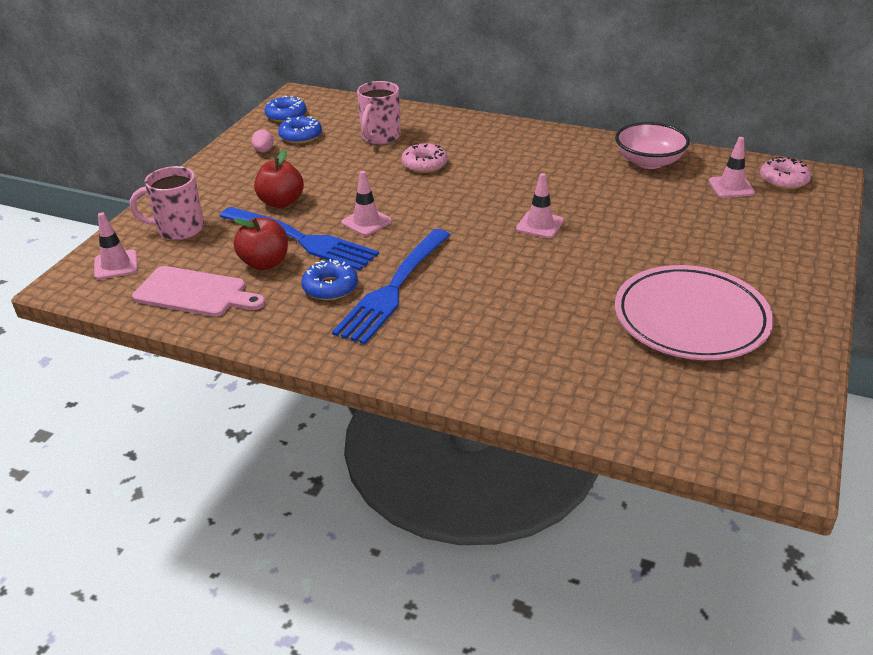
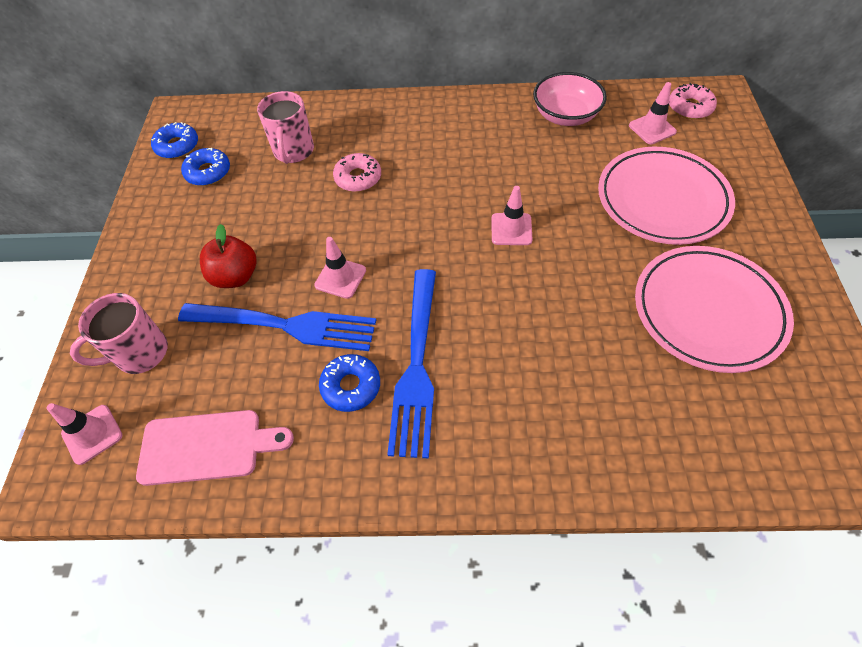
camera: 20 degrees left, 20 degrees up
(263, 151) = (178, 205): pink egg -> none
(265, 263) = (263, 373): red apple -> none
(703, 236) = (662, 200): none -> pink plate

